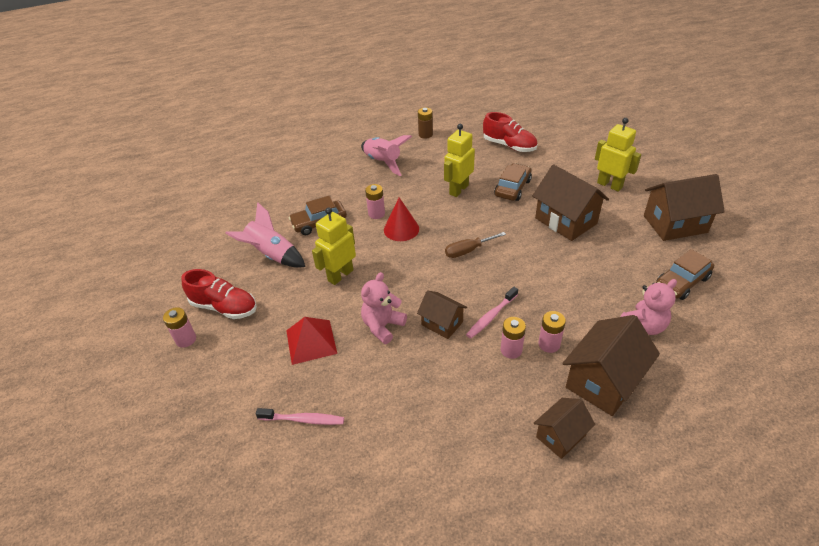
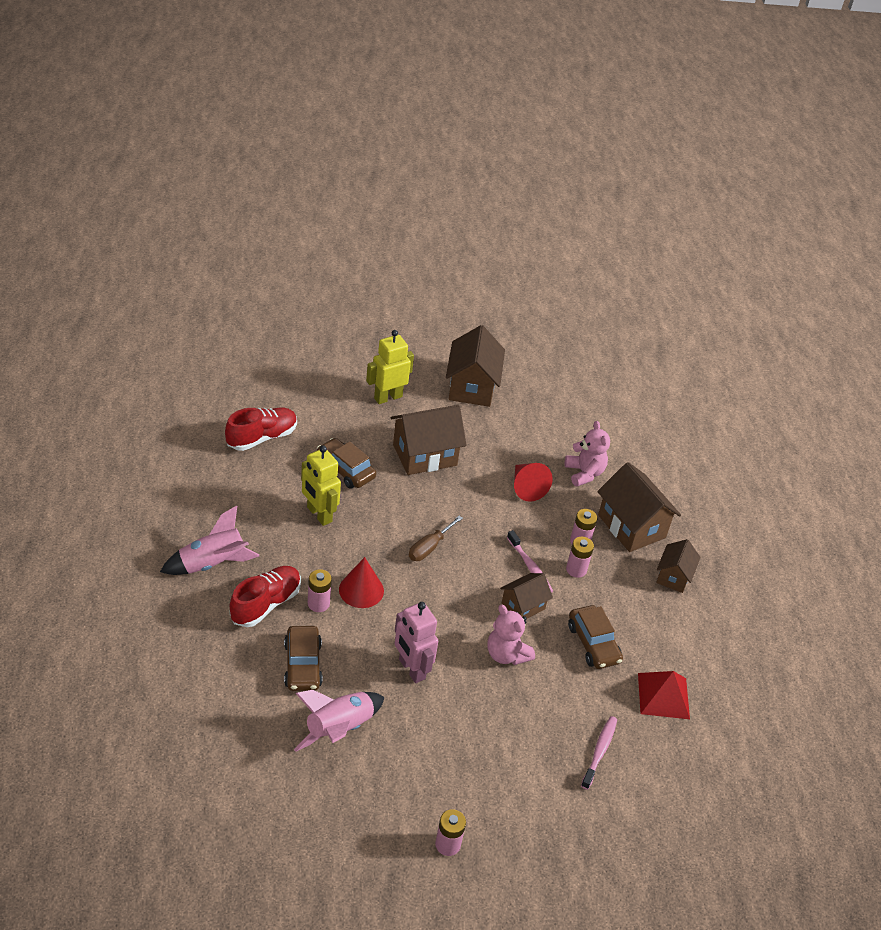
camera: 80 degrees left, 0 degrees up
(224, 307) = (411, 796): red shoe -> red shoe (266, 604)
(311, 341) = (502, 721): red pyramid -> red pyramid (663, 695)
(340, 275) = (411, 669): yellow robot -> pink robot
(425, 134) = (178, 501): brown battery -> none
(468, 251) = (429, 547): brown screwdriver -> brown screwdriver turned 45 degrees clockwise
(560, 436) = (673, 576): brown house -> brown house turned 45 degrees clockwise
(585, 290) = (526, 487): none -> red cone
(682, 282) = (546, 423): brown car -> brown car (593, 643)

